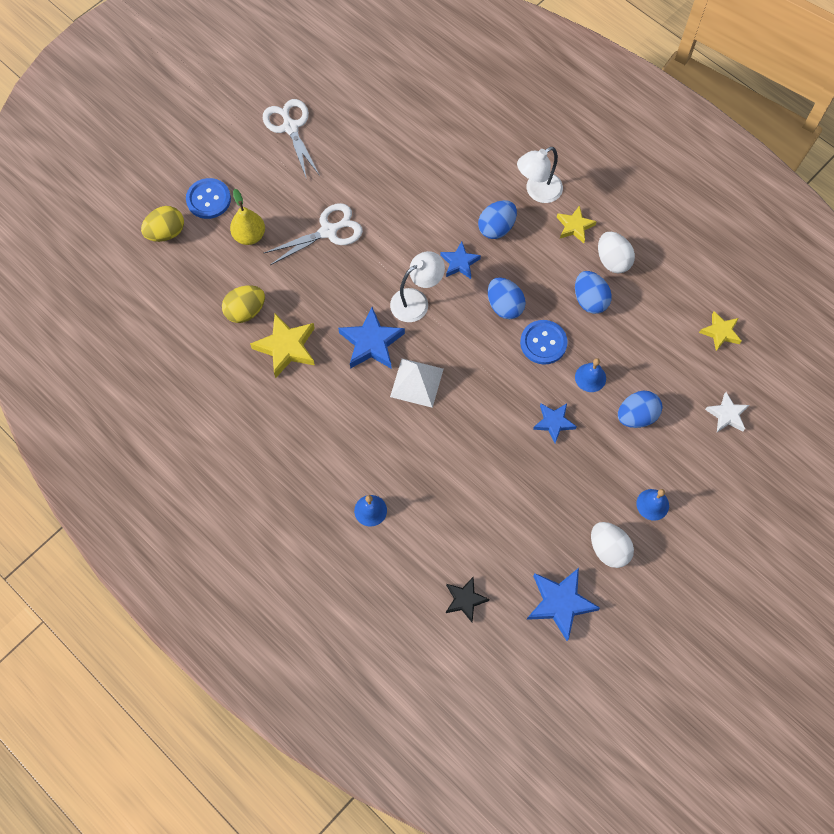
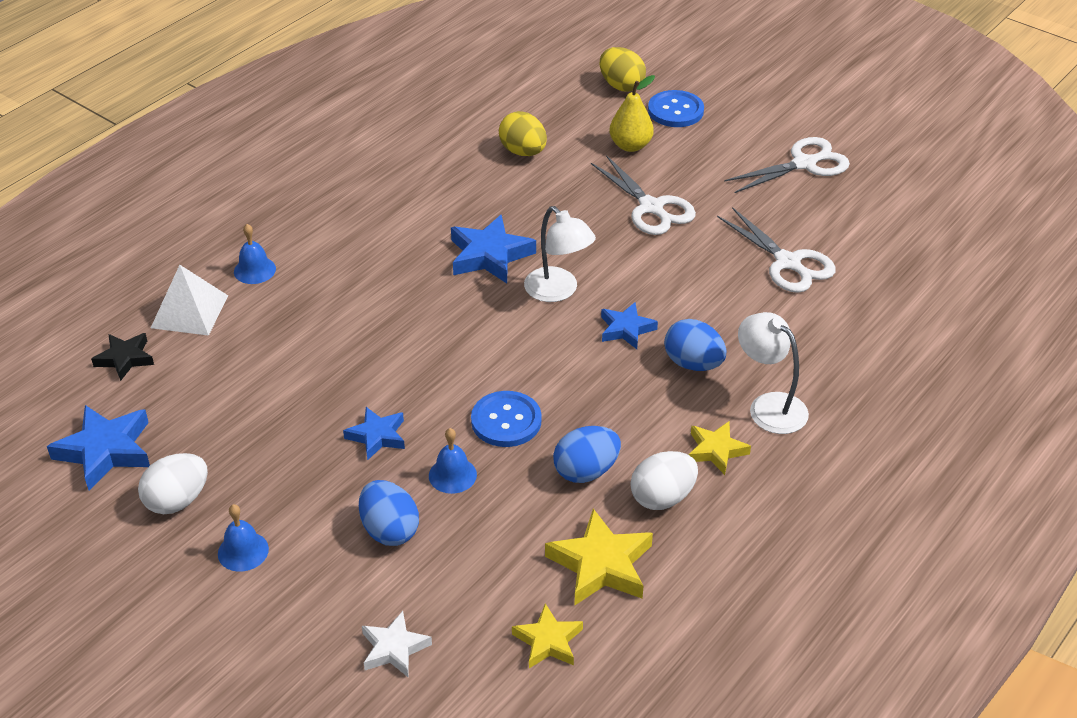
camera: 85 degrees right, 25 degrees down
(286, 347) = (476, 187): yellow star -> yellow star (601, 565)
(400, 157) = (788, 263): none -> white scissors
(416, 382) = (434, 299): white pyramid -> white pyramid (190, 311)
(504, 306) = (562, 377): blue egg -> none

